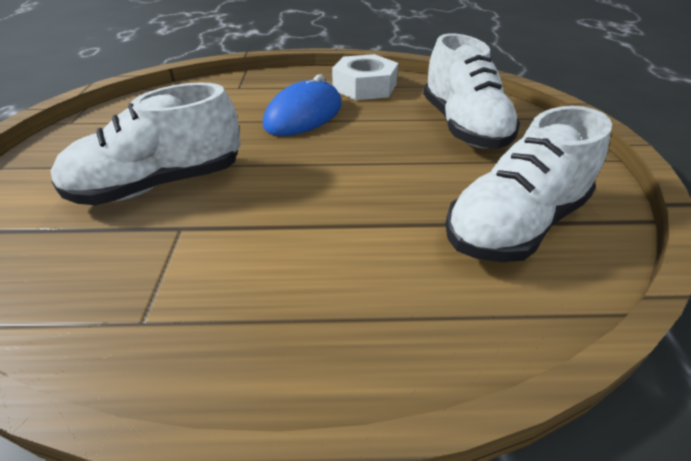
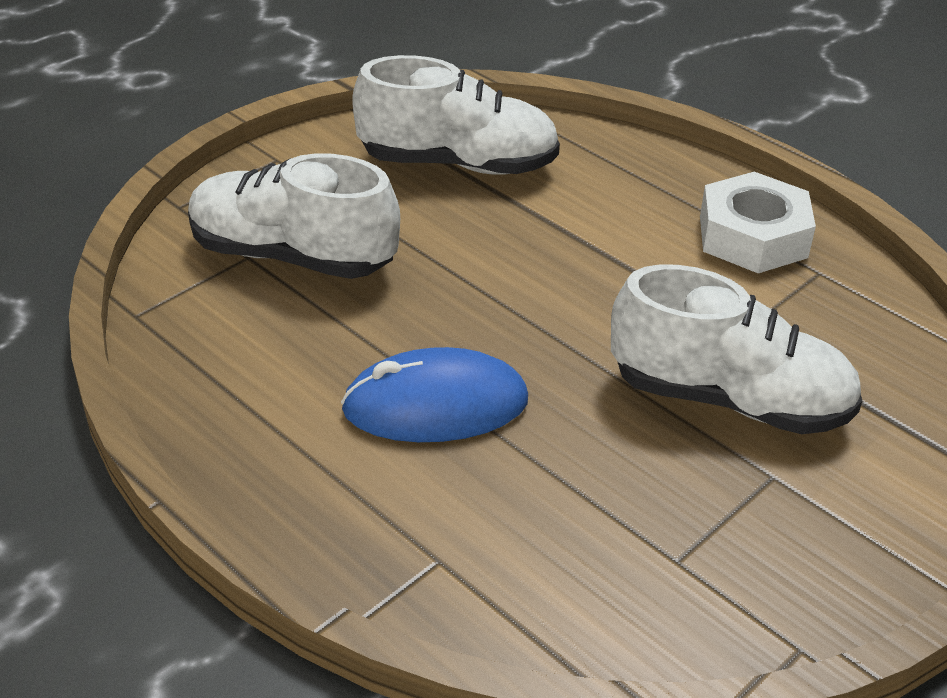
camera: 135 degrees left, 0 degrees up
(365, 86) = (256, 407): white nut -> white nut (752, 236)
(463, 127) = (292, 256): white shoe -> white shoe turned 105 degrees counterclockwise

